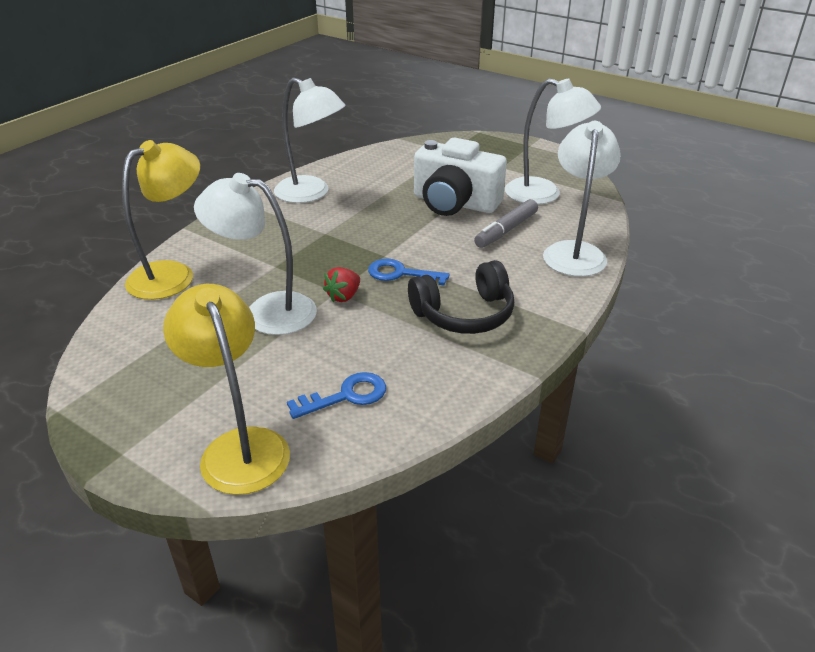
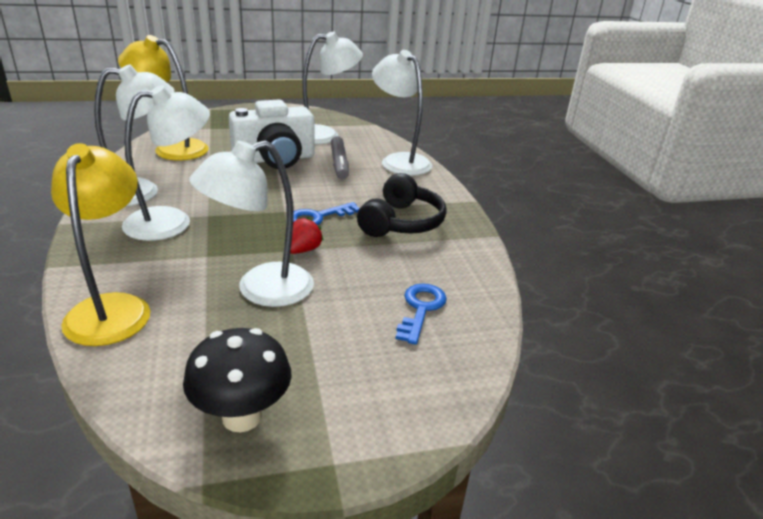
camera: 50 degrees left, 5 degrees down
(127, 388) = (242, 416): none -> black mushroom
(239, 446) = (413, 387): yellow lamp -> yellow lamp (171, 148)
(294, 227) = (172, 221): none -> white lamp
(344, 296) = (303, 250): red strawberry -> red strawberry turned 135 degrees counterclockwise

